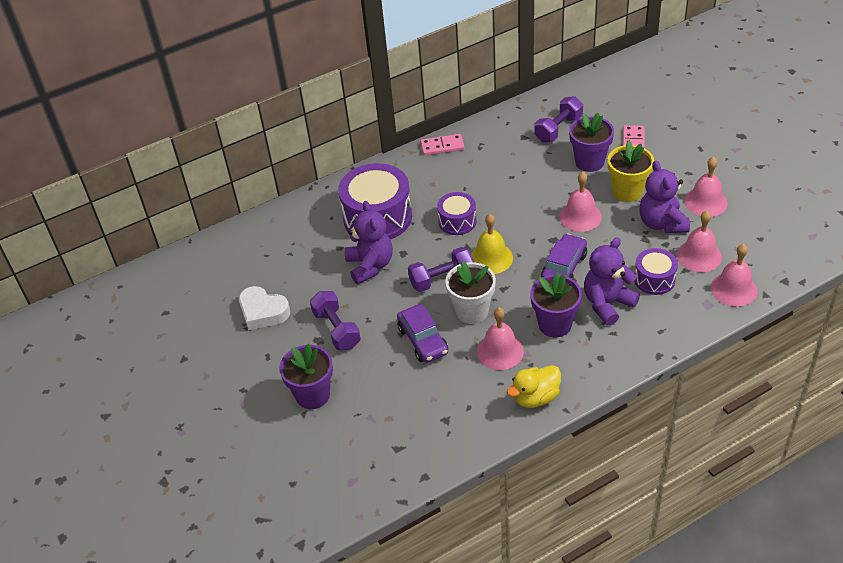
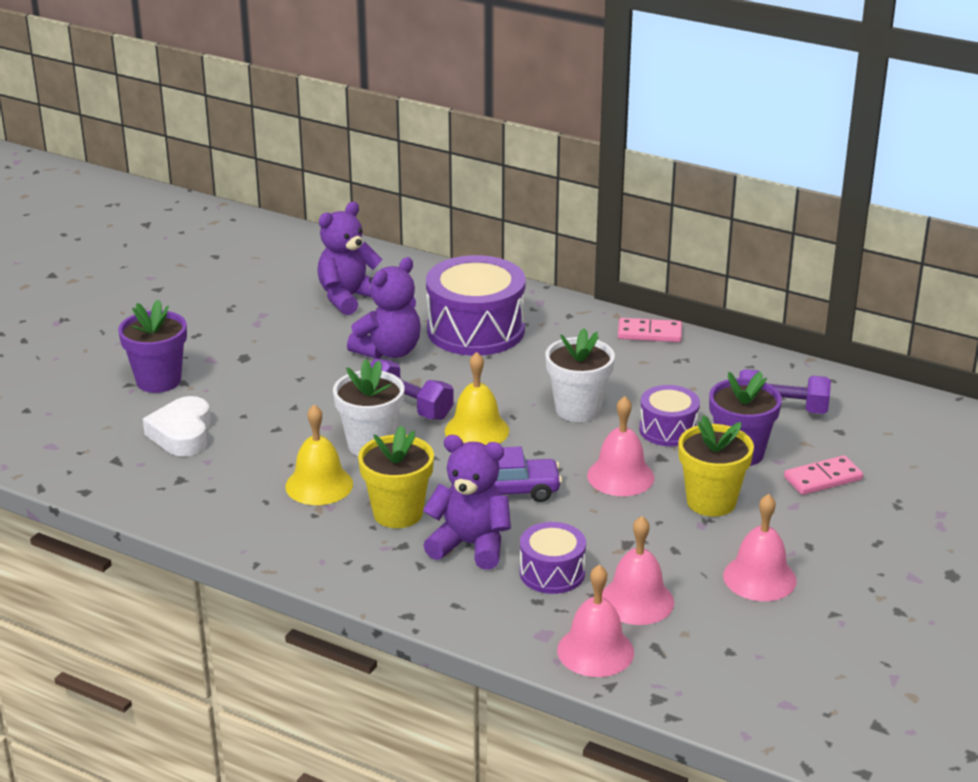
camera: 55 degrees right, 15 degrees down
(263, 312) = (260, 310): white heart -> white heart (182, 434)
(337, 329) = (269, 363): purple dumbbell -> none
(423, 340) = (295, 425): purple car -> none
(442, 146) = (649, 333): pink domino -> pink domino turned 45 degrees counterclockwise
(457, 221) = (520, 386): purple drum -> purple drum (668, 430)
(500, 207) = (578, 409): none -> white flower pot
(500, 351) = (319, 485): pink bell -> yellow bell
(535, 397) = (260, 534): yellow duck -> none
(555, 324) = (398, 513): purple flower pot -> yellow flower pot
(662, 223) = (673, 549): purple teddy bear -> purple teddy bear (349, 298)

